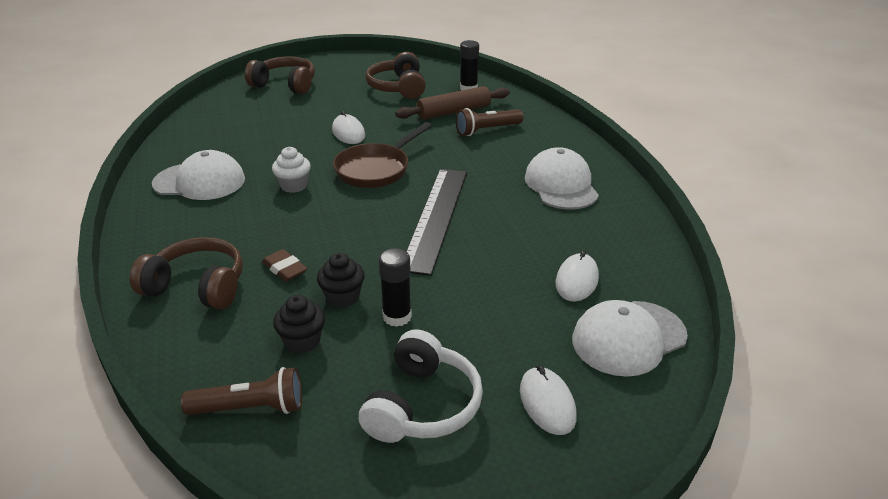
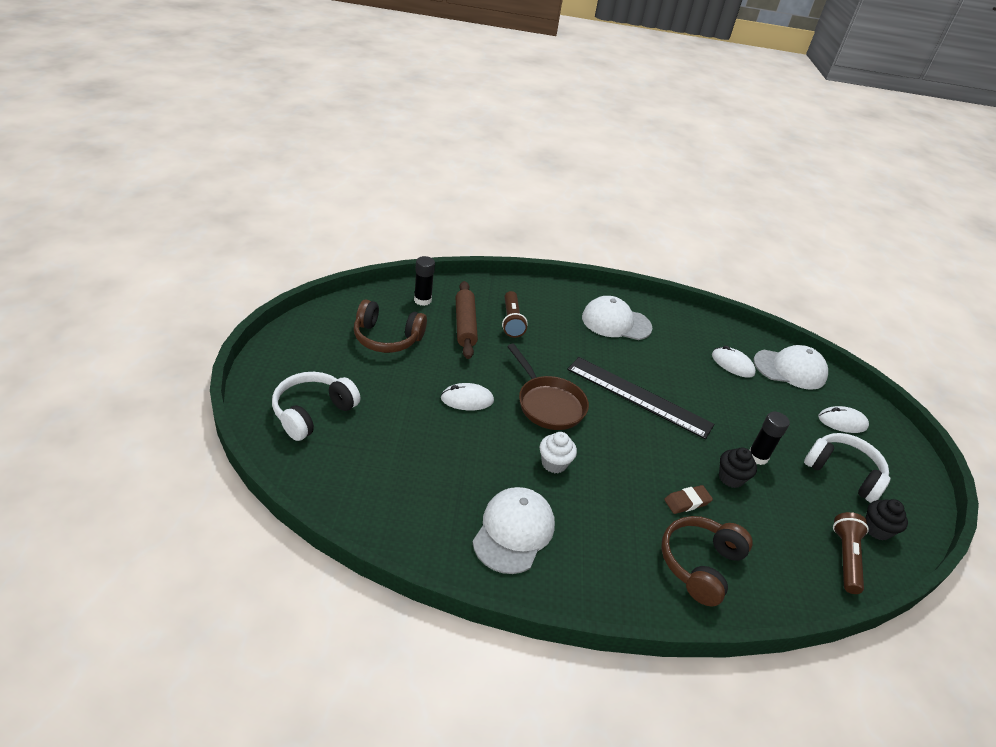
camera: 75 degrees left, 5 degrees up
(285, 85) = (313, 412): brown headphones -> white headphones
(302, 341) = (778, 513): black cupcake -> black cupcake (876, 529)
(628, 338) = (790, 369): white cap -> white cap turned 75 degrees counterclockwise

